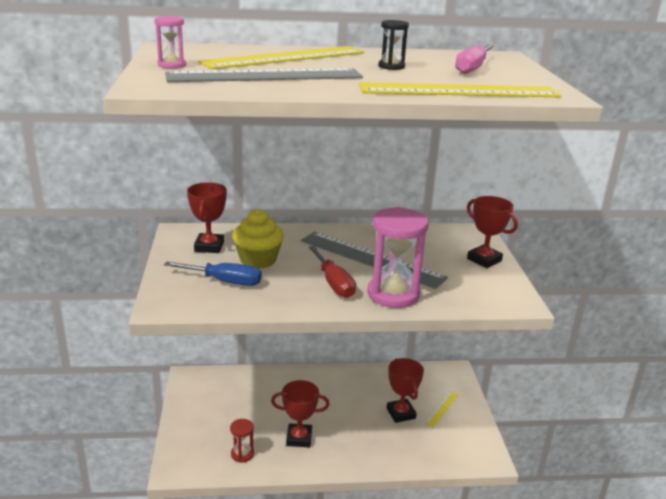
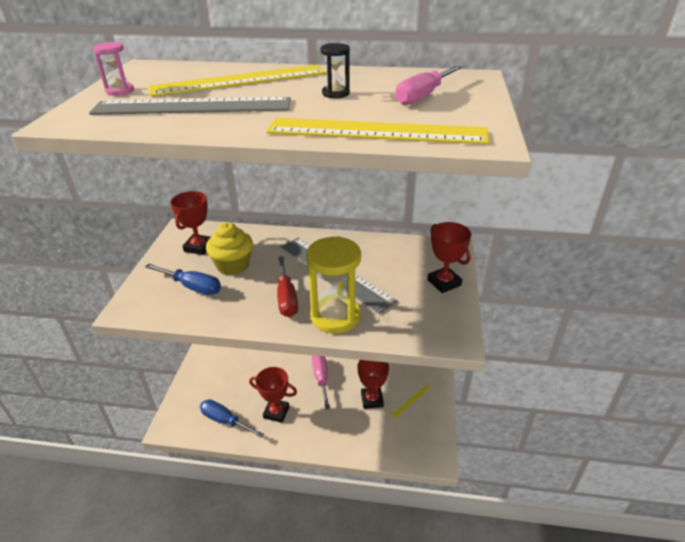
camera: 15 degrees right, 10 degrees up
(242, 454) = (225, 421): red hourglass -> blue screwdriver
(337, 400) = (321, 378): none -> pink screwdriver
(393, 294) = (335, 316): pink hourglass -> yellow hourglass

